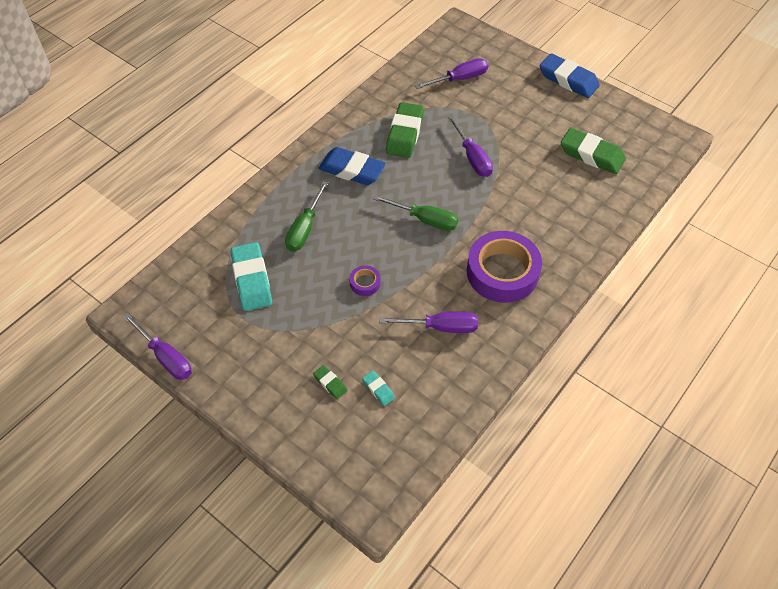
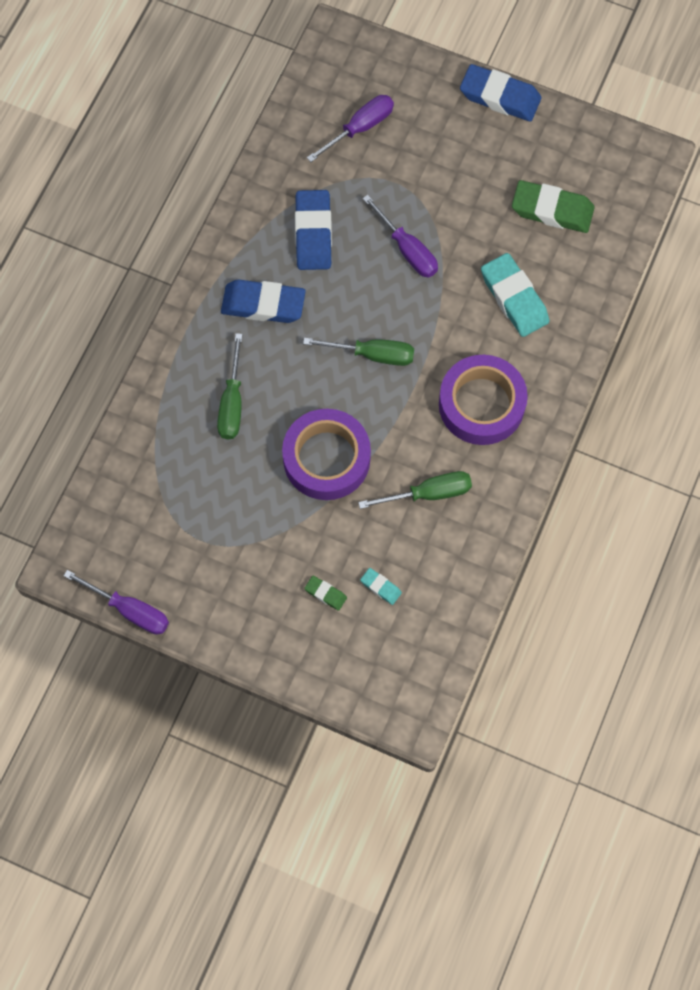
camera: 15 degrees left, 15 degrees up
(252, 280) = (193, 488): turquoise eraser -> turquoise eraser (514, 298)
(365, 283) = (326, 458): purple tape -> purple tape, size x2.36
(404, 134) = (313, 233): green eraser -> blue eraser
(440, 327) = (429, 493): purple screwdriver -> green screwdriver

